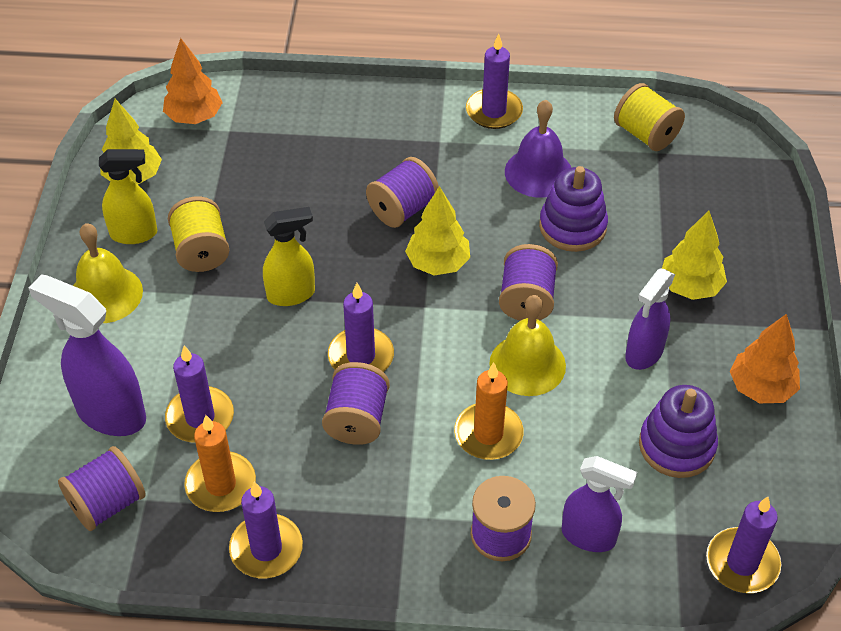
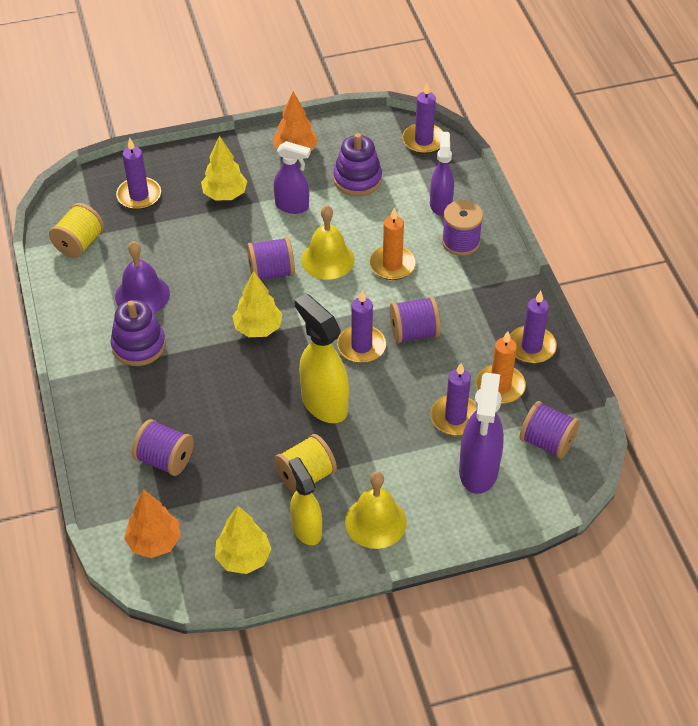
camera: 110 degrees left, 0 degrees up
(291, 294) = (324, 404): yellow spray bottle -> yellow spray bottle, size x1.51
(403, 209) = (211, 364): purple spool -> purple spool (165, 459)
(494, 111) = (81, 337): purple candle -> purple candle (139, 195)
(572, 227) = (192, 264): purple stacking toy -> purple stacking toy (138, 345)

